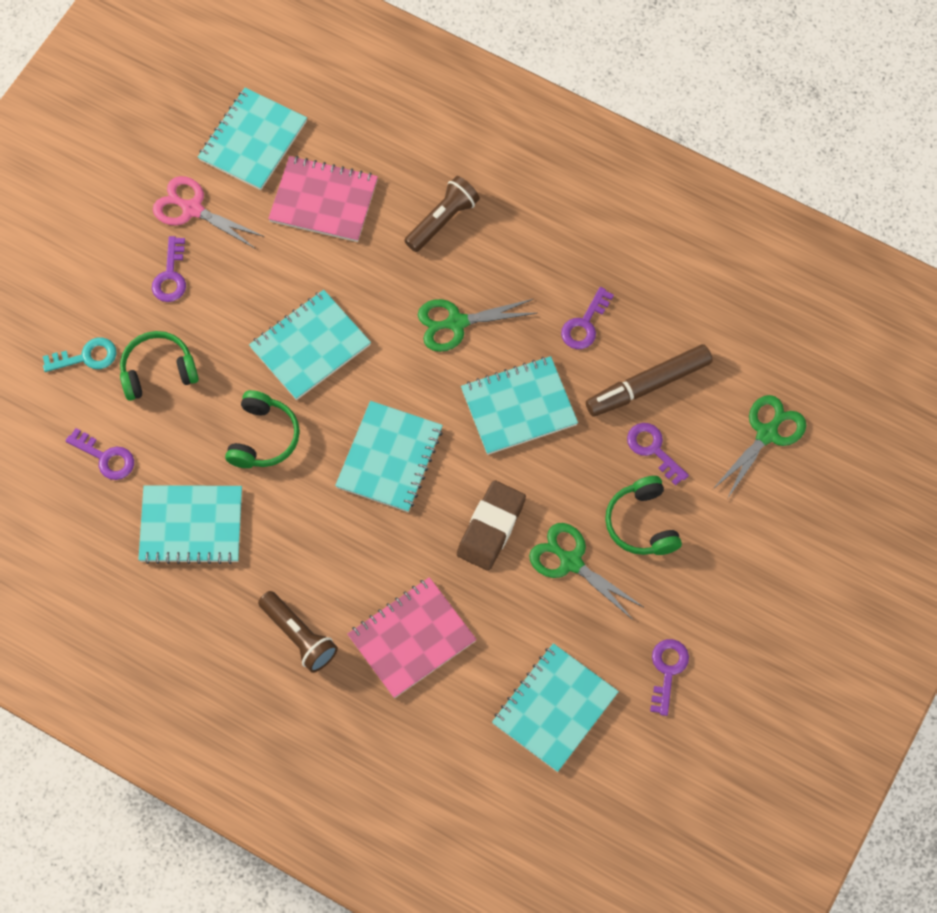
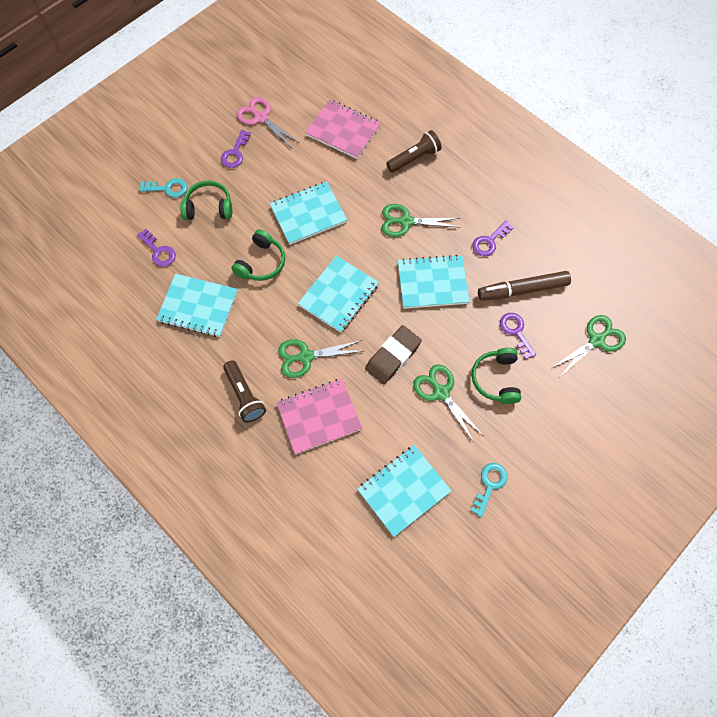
camera: 15 degrees right, 0 degrees up
(253, 141) = (310, 87): turquoise notebook -> none
(368, 559) = (305, 357): none -> green scissors
(667, 670) = (489, 485): purple key -> turquoise key

